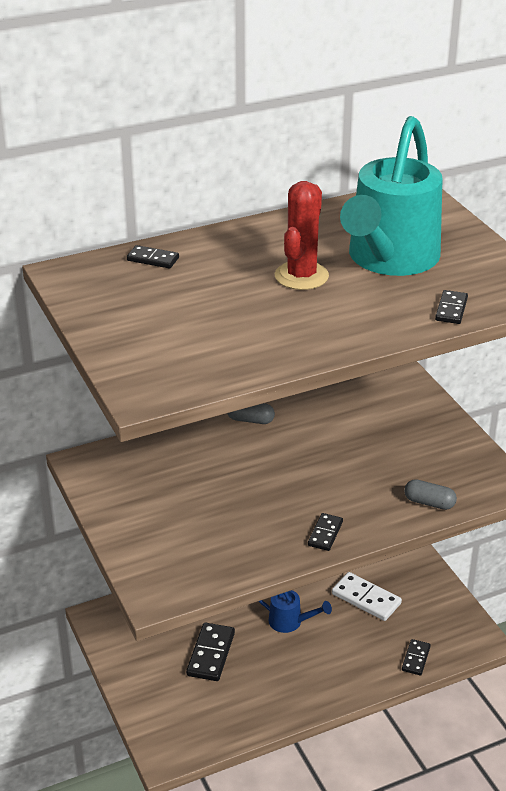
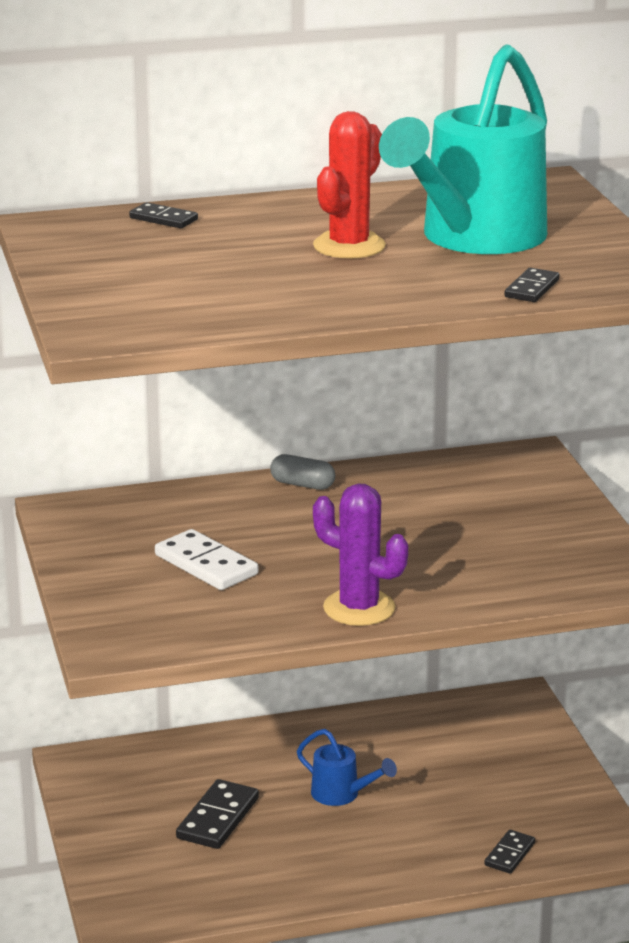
camera: 10 degrees right, 10 degrees down
(325, 533) = (359, 608): black domino -> purple cactus
(366, 598) = (460, 779): white domino -> white domino (206, 564)
(429, 503) = (516, 590): grey capsule -> none

